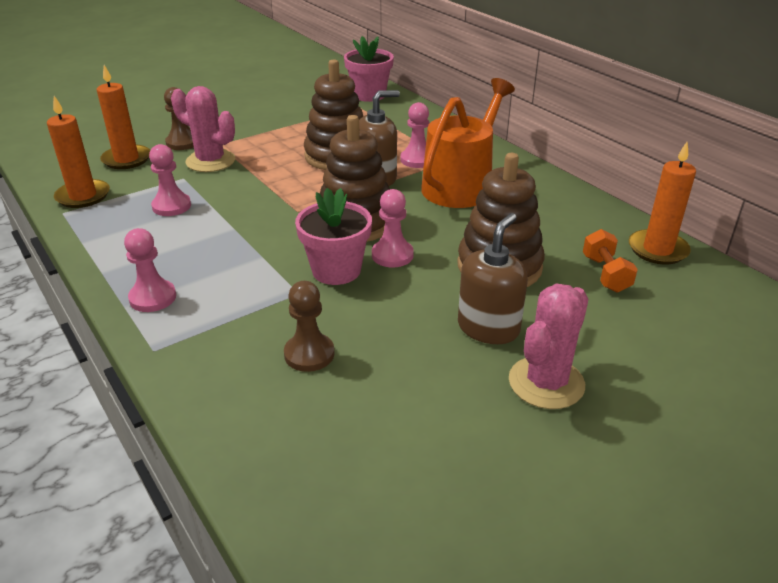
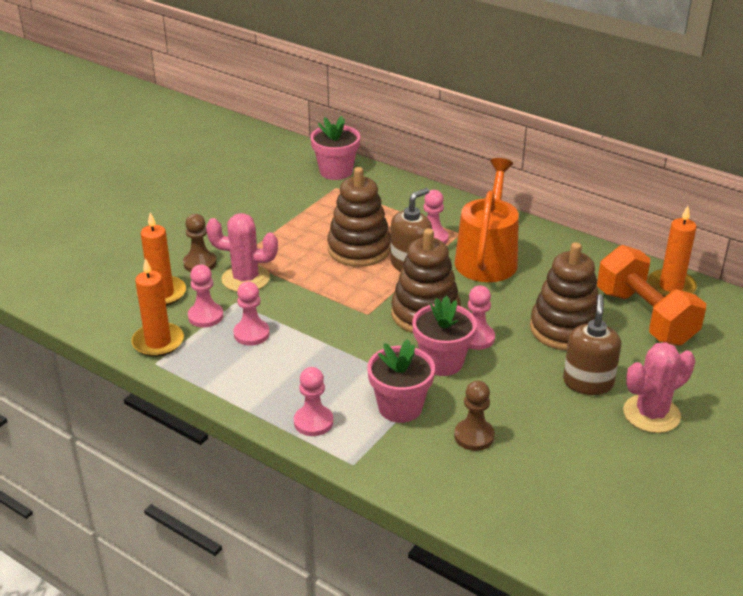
camera: 20 degrees left, 0 degrees up
(145, 184) = (205, 316): none -> pink pawn
(254, 304) = (400, 407): none -> pink flower pot
(546, 383) = (651, 414): pink cactus -> pink cactus turned 45 degrees clockwise
(605, 274) = (645, 317): orange dumbbell -> orange dumbbell, size x2.04

